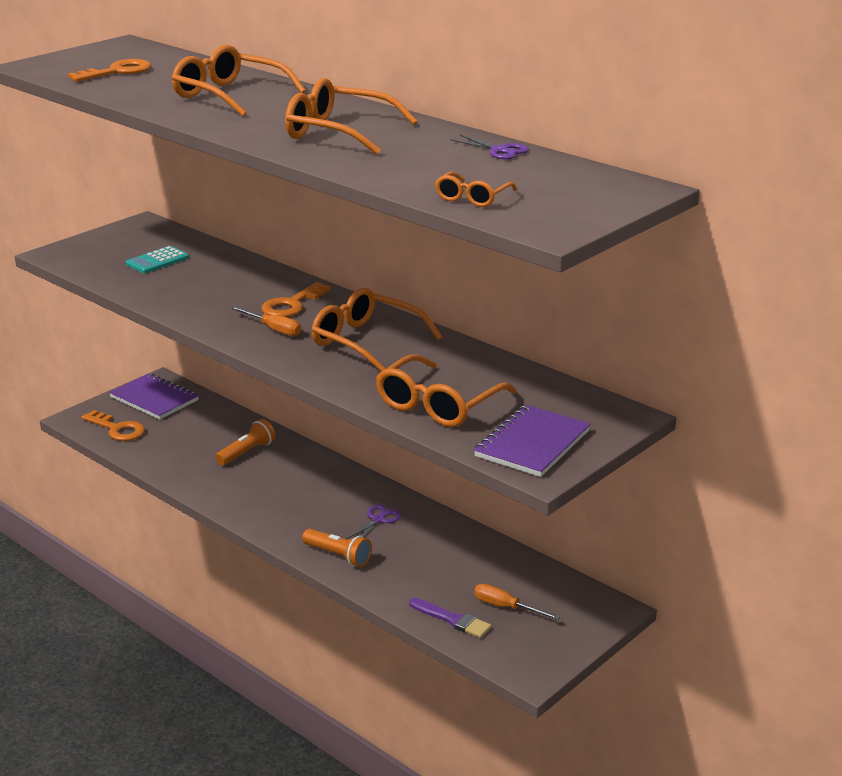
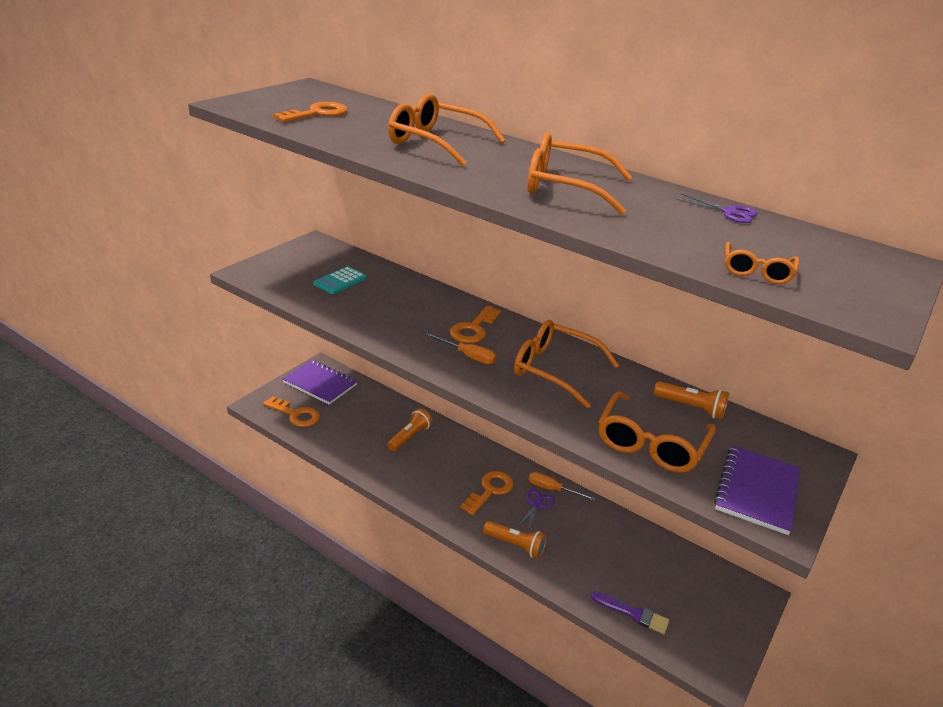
camera: 10 degrees left, 5 degrees up
(327, 505) = (490, 490): none -> orange key
(505, 375) = (691, 407): none -> orange flashlight
(506, 607) = (672, 597): orange screwdriver -> orange screwdriver (552, 489)

